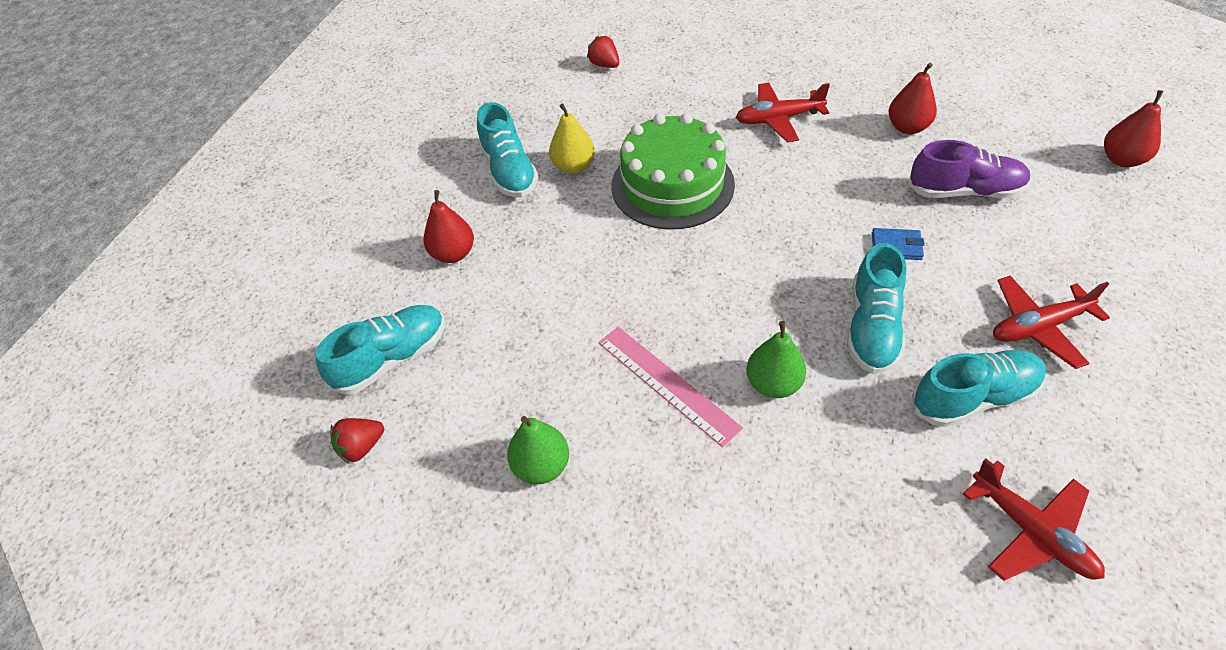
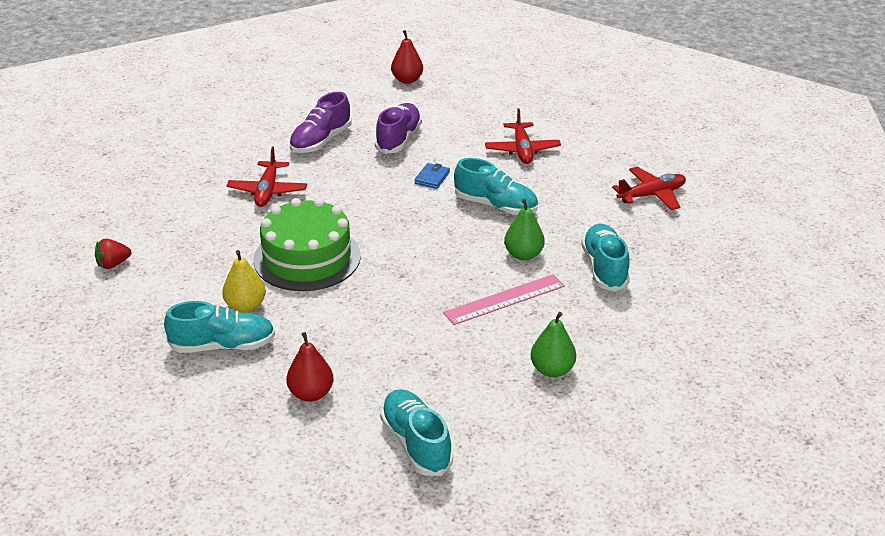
camera: 80 degrees left, 15 degrees down
(361, 447) = (501, 468): red strawberry -> none
(907, 127) = (321, 141): red pear -> purple shoe
(973, 398) = (562, 186): turquoise shoe -> turquoise shoe (604, 268)

